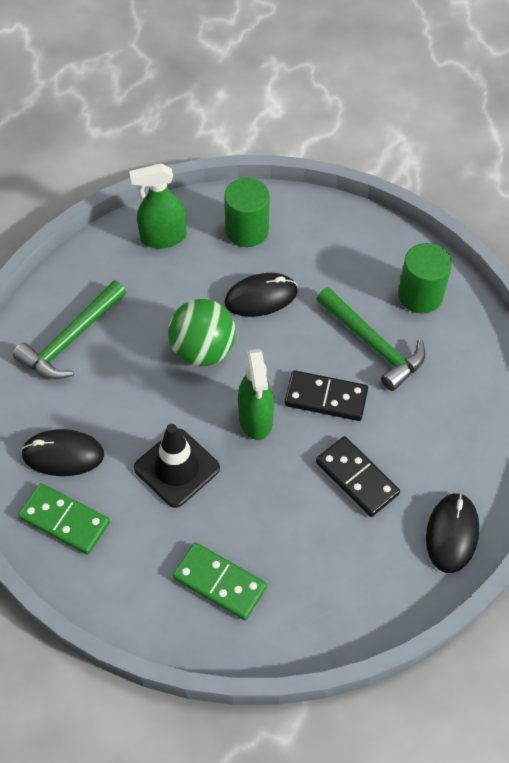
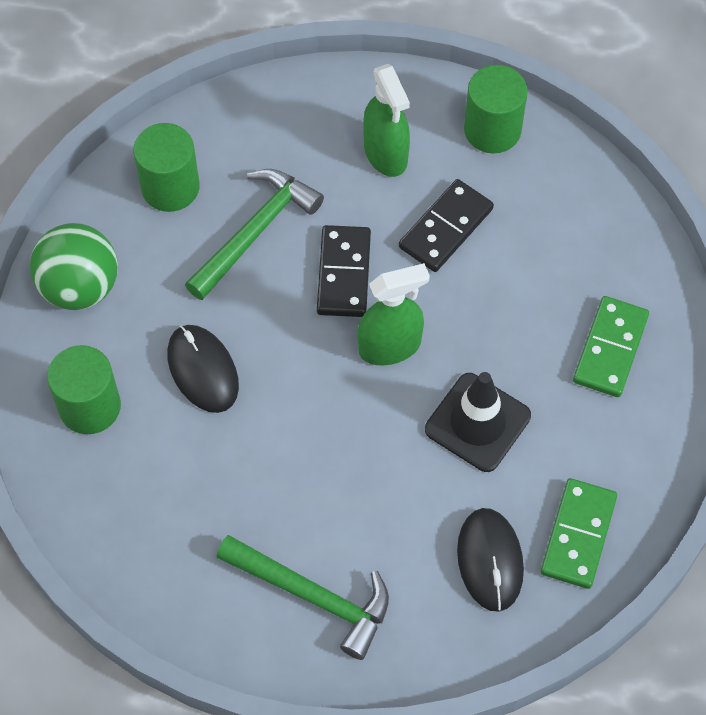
camera: 100 degrees left, 5 degrees up
(163, 237) = (117, 514): green spray bottle -> green spray bottle (385, 154)
(203, 350) = (300, 425): green ball -> green ball (80, 287)
(452, 533) = (492, 130): black mouse -> green cylinder

